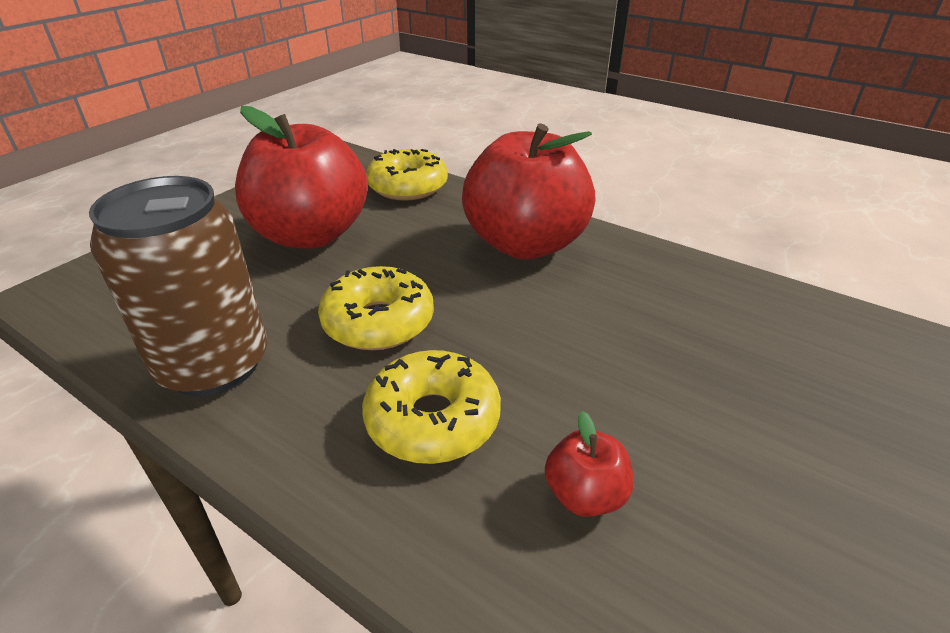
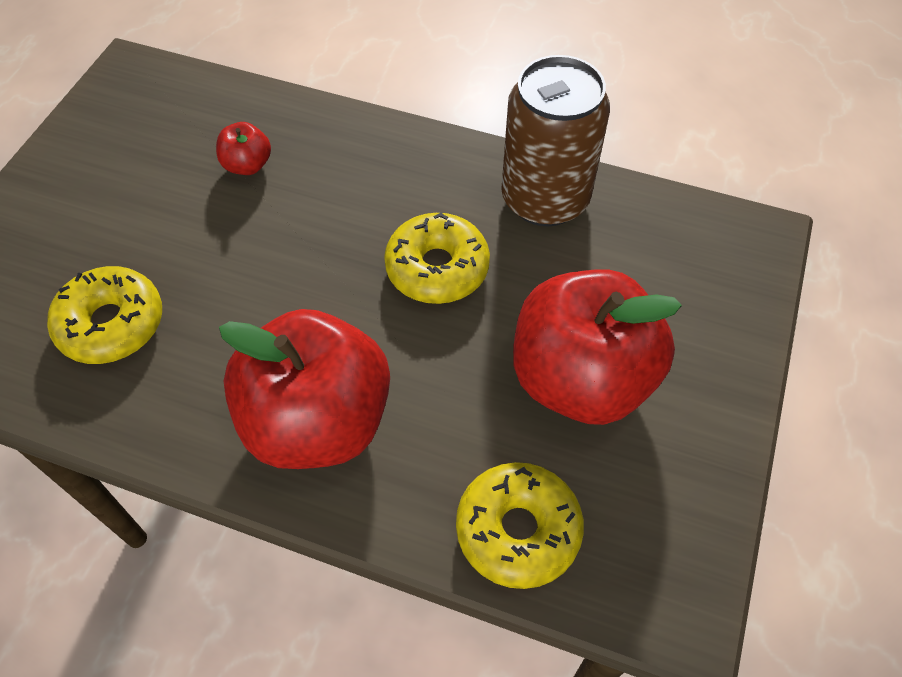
camera: 165 degrees right, 20 degrees up
(433, 419) = (357, 191): yellow donut -> yellow donut (111, 324)

